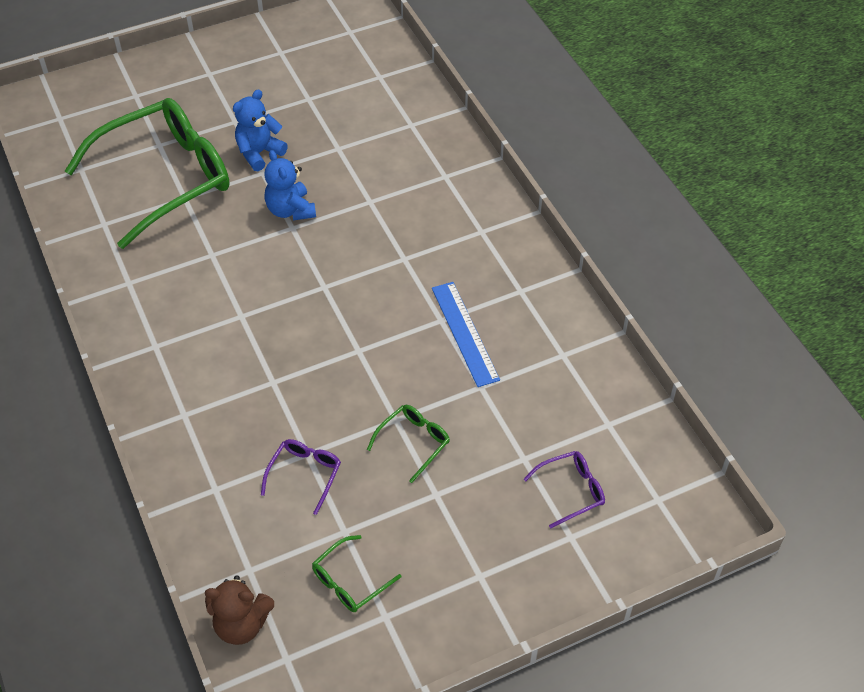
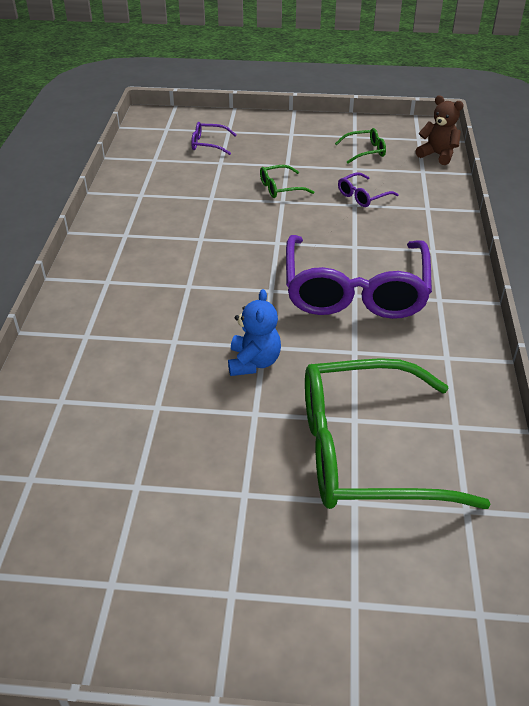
camera: 150 degrees left, 10 degrees down
(243, 321) = (355, 290): none -> purple glasses
(259, 153) = (243, 438): blue teddy bear -> none
(464, 333) = (192, 226): blue ruler -> none

